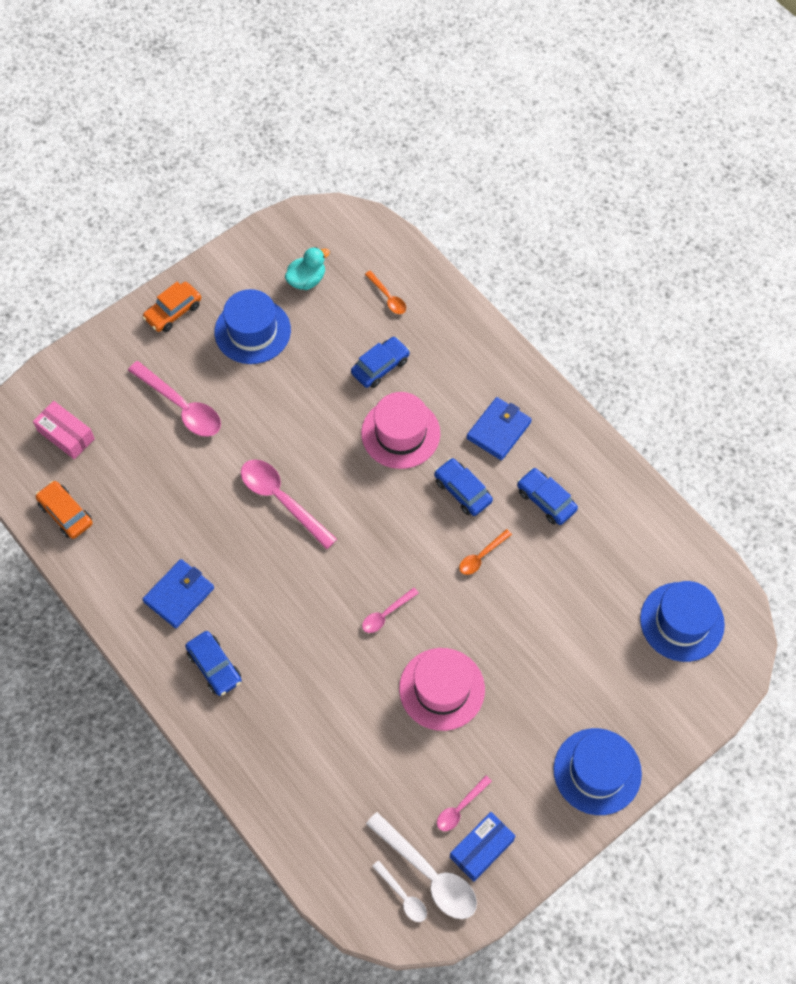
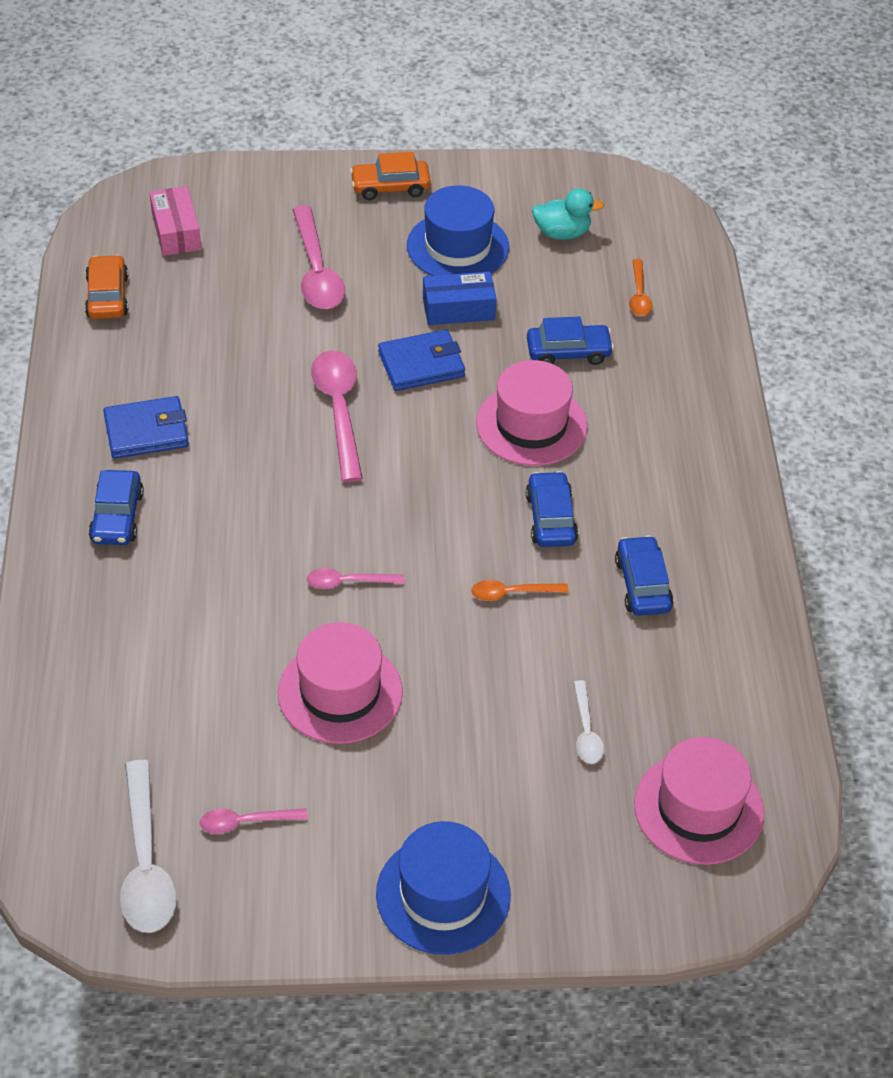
camera: 35 degrees right, 15 degrees down
(403, 896) = (95, 865): white spoon -> white spoon (586, 731)
(481, 849) = (229, 880): blue box -> blue box (458, 309)
(498, 430) = (650, 486): blue wallet -> blue wallet (421, 364)
(682, 621) = (698, 808): blue hat -> pink hat

